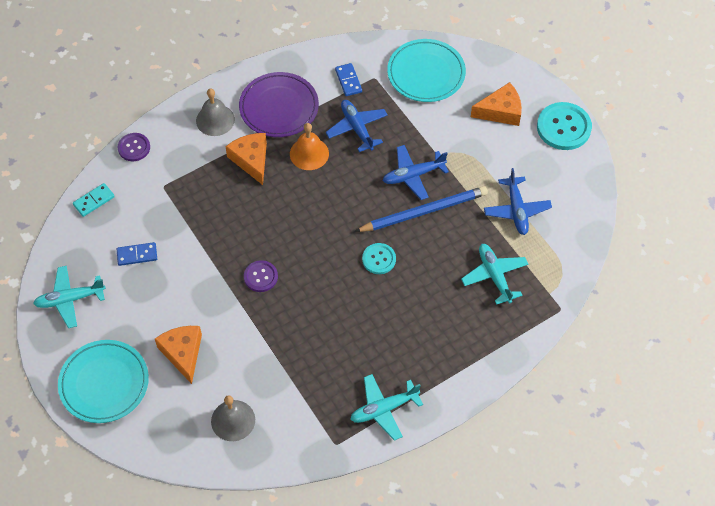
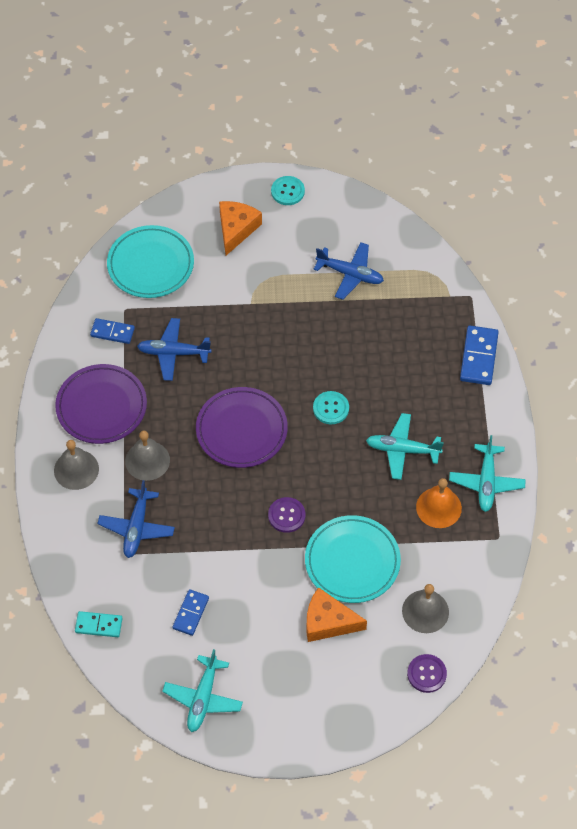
camera: 60 degrees left, 0 degrees up
(94, 201) = (99, 625): turquoise domino -> turquoise domino turned 75 degrees counterclockwise
(104, 383) = (319, 707): turquoise plate -> turquoise plate (352, 561)
(134, 148) = (58, 559): purple button -> purple button (426, 674)
(251, 160) = (147, 460): orange cheese -> grey bell
(309, 153) = (174, 407): orange bell -> orange bell (438, 507)
(318, 208) = (241, 430): none -> purple plate
(413, 175) = (258, 334): blue plane -> blue plane (136, 527)
(424, 211) = (303, 346): blue pencil -> none
(494, 276) = (406, 327): turquoise plane -> turquoise plane (402, 450)
(503, 344) = (478, 357): none -> blue domino
(563, 127) = (287, 191): turquoise button -> turquoise button, size x0.59

